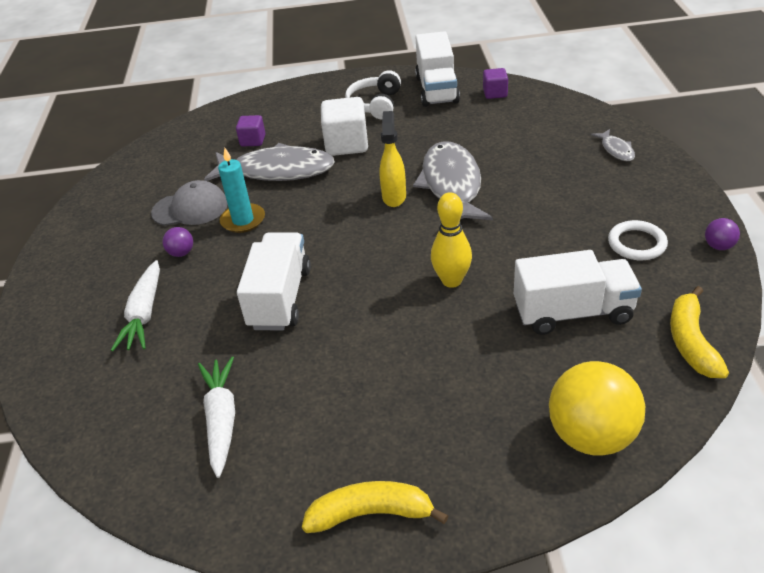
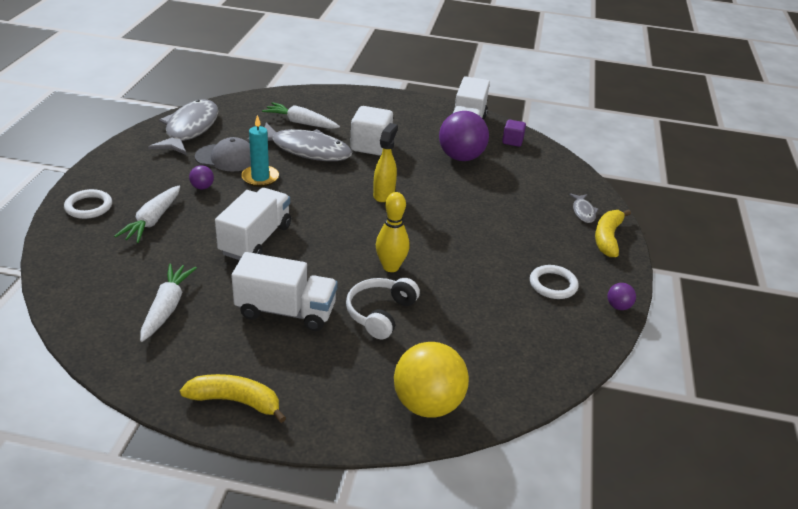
camera: 10 degrees right, 5 degrees down
(56, 321) = (88, 207): none -> white ring
(253, 141) = (301, 123): purple cube -> white carrot
(375, 104) = (411, 123): white headphones -> white headphones (380, 313)
(451, 185) = (434, 199): grey fish -> grey fish (190, 129)
(452, 128) = (461, 157): none -> purple ball
(572, 312) = (469, 317): white truck -> white truck (286, 311)
(691, 342) = (548, 366): yellow banana -> yellow banana (607, 238)

